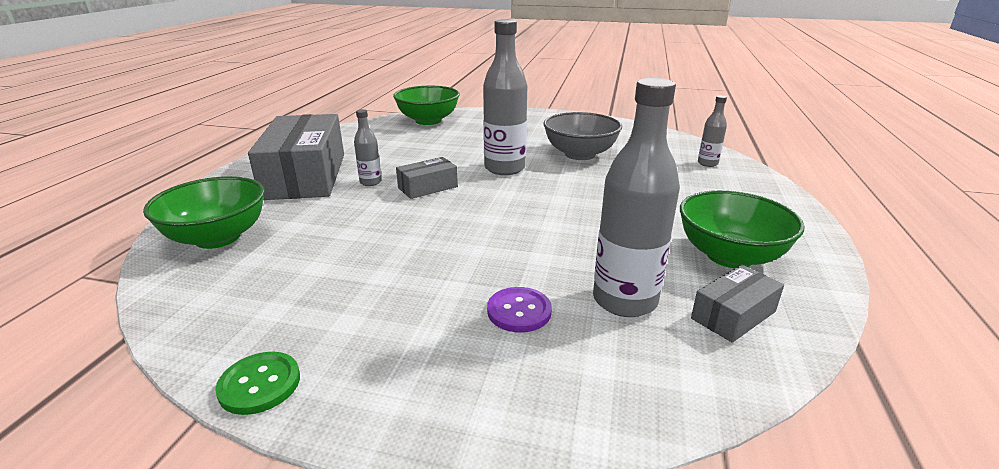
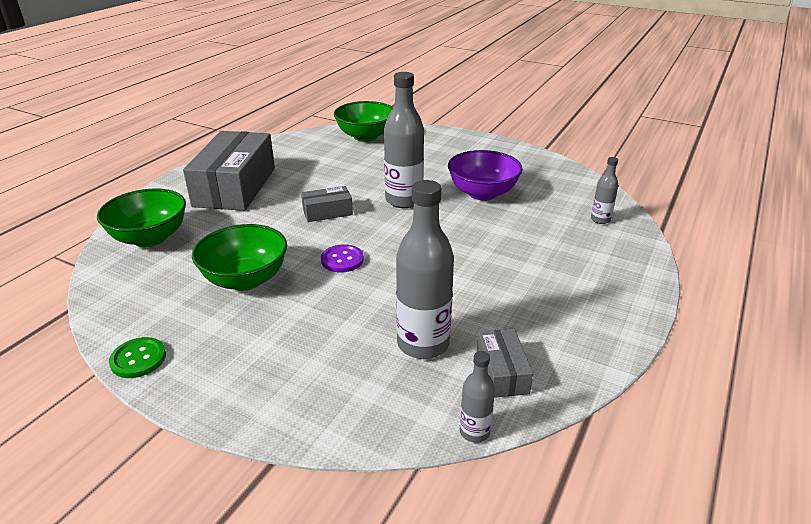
camera: 15 degrees right, 5 degrees up
(370, 182) = (283, 200): grey bottle -> grey bottle (474, 432)
(519, 311) = (336, 338): purple button -> purple button (342, 260)
(580, 154) = (482, 193): grey bowl -> purple bowl
(729, 256) = (542, 319): green bowl -> green bowl (245, 279)
(733, 315) = (502, 372): grey box -> grey box turned 75 degrees counterclockwise

